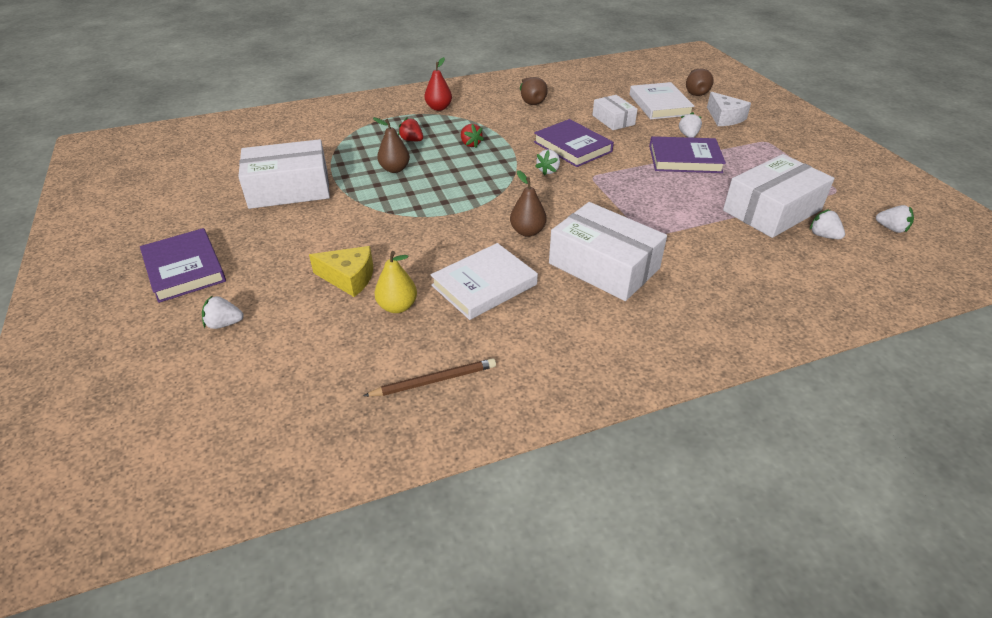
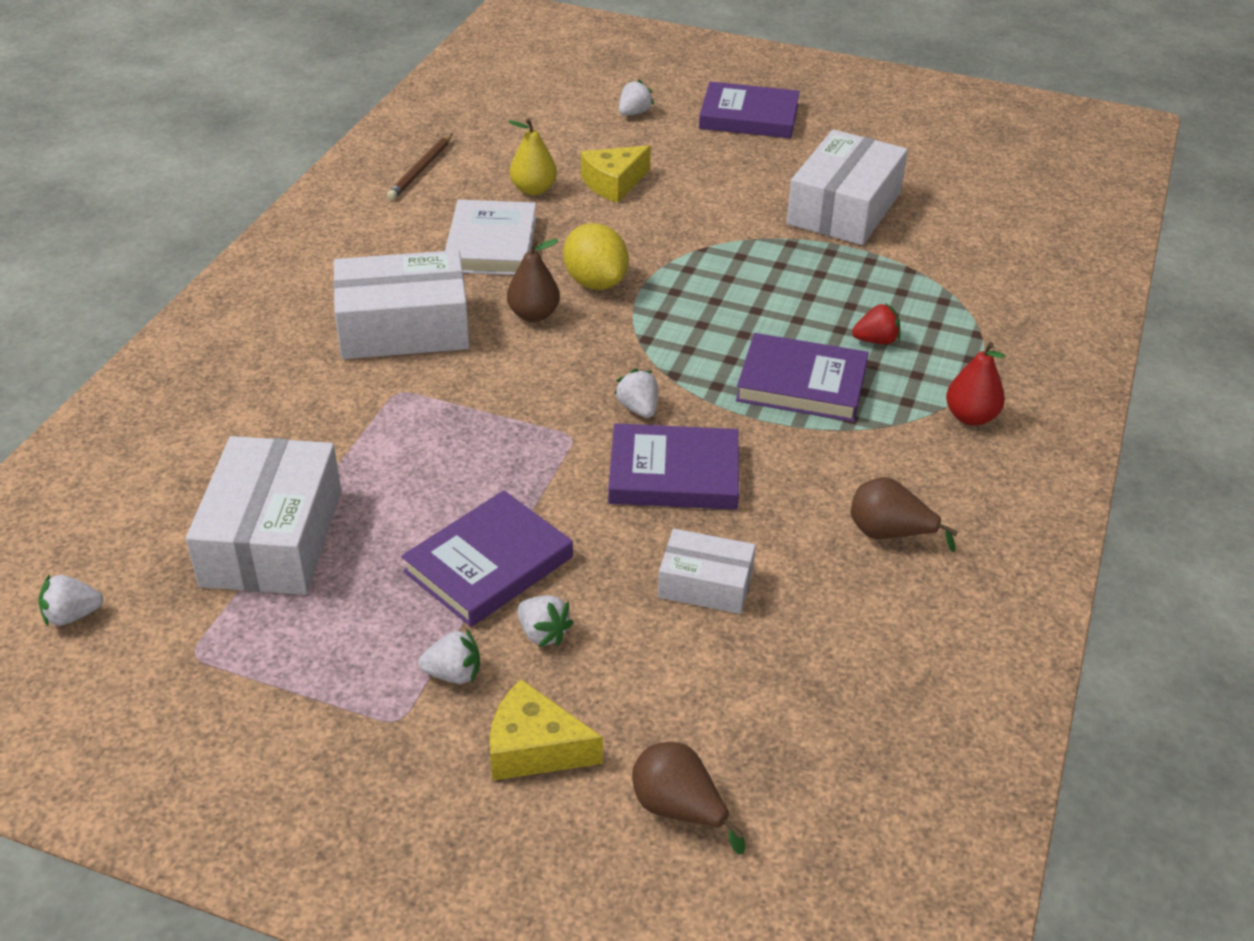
camera: 130 degrees right, 0 degrees up
(395, 169) = (804, 292): brown pear -> none
(470, 144) = (801, 384): red strawberry -> purple book
(470, 228) = (595, 282): none -> yellow lemon
(659, 105) = (691, 698): white book -> none
(724, 118) = (534, 748): white cheese -> yellow cheese
(823, 235) = (171, 534): white strawberry -> white strawberry (453, 674)

